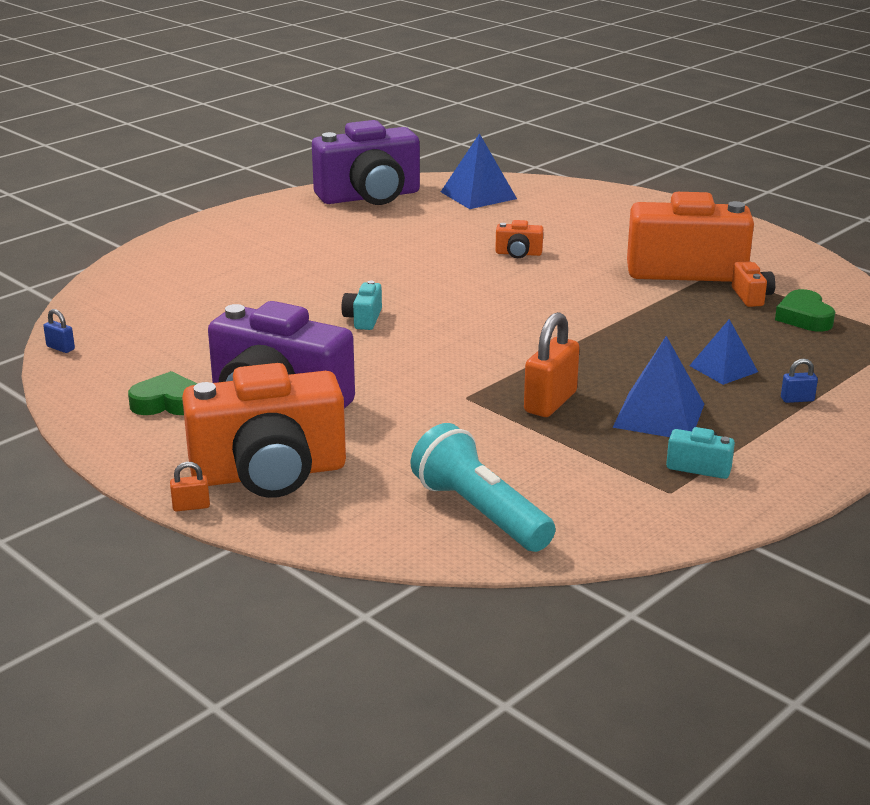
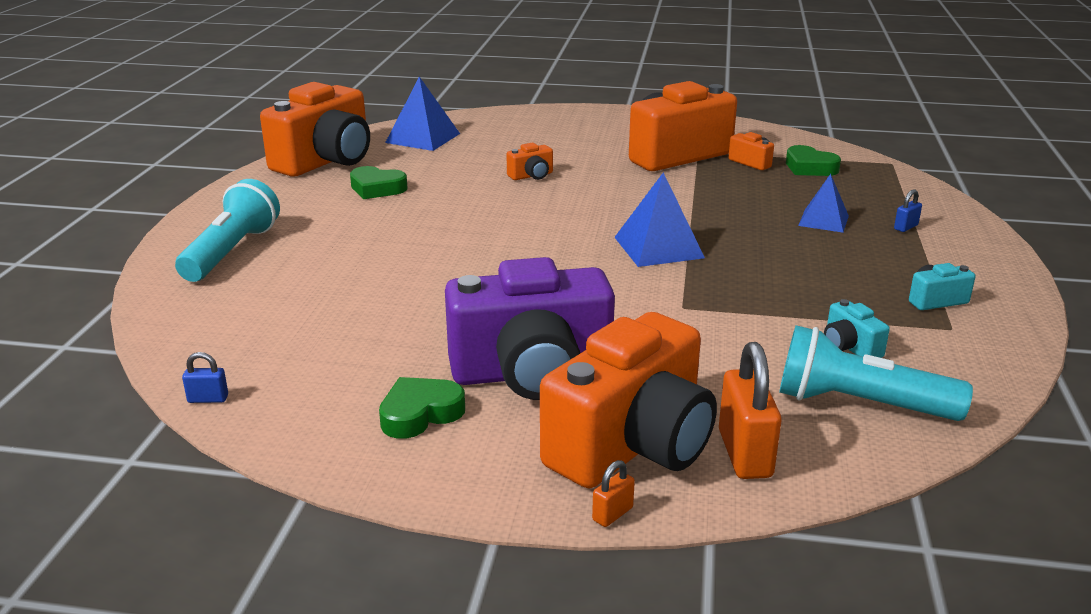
camera: 35 degrees left, 0 degrees up
(203, 252) = (231, 252): none -> turquoise flashlight
(363, 319) = (487, 268): turquoise camera -> turquoise camera (849, 347)
(369, 197) = (326, 161): purple camera -> orange camera
(375, 231) = (377, 188): none -> green heart
(550, 402) = (753, 288): orange padlock -> orange padlock (745, 454)
(658, 415) = (843, 271): blue pyramid -> blue pyramid (658, 247)

